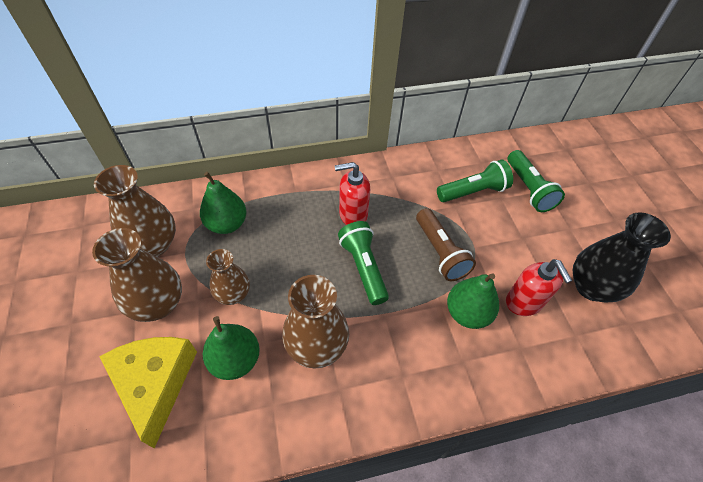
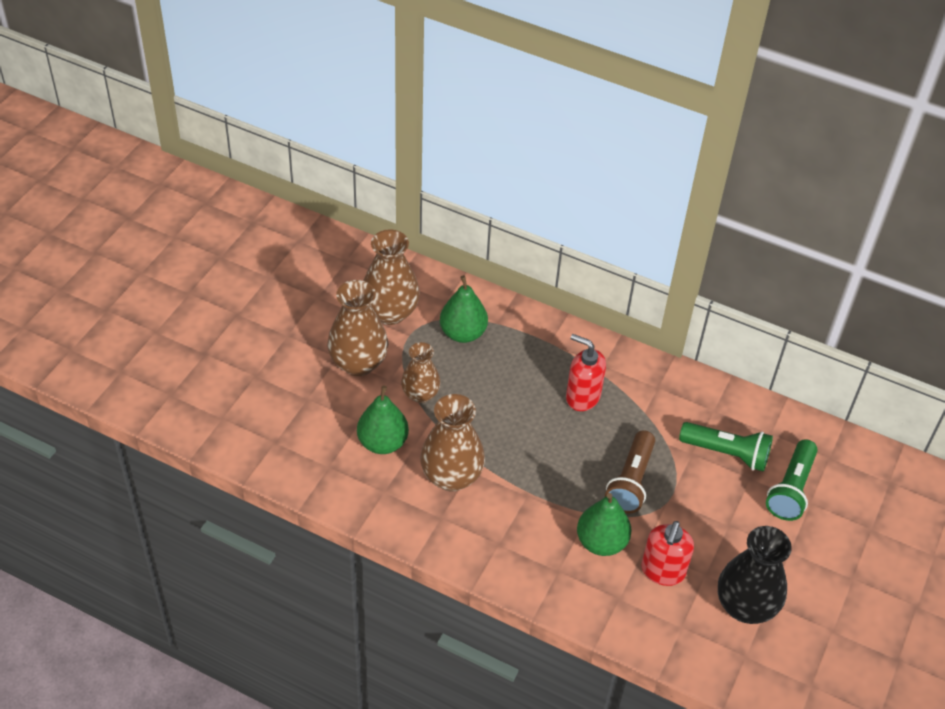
camera: 40 degrees right, 5 degrees down
(155, 383) = (315, 418): yellow cheese -> none
(363, 267) = (547, 446): green flashlight -> none

